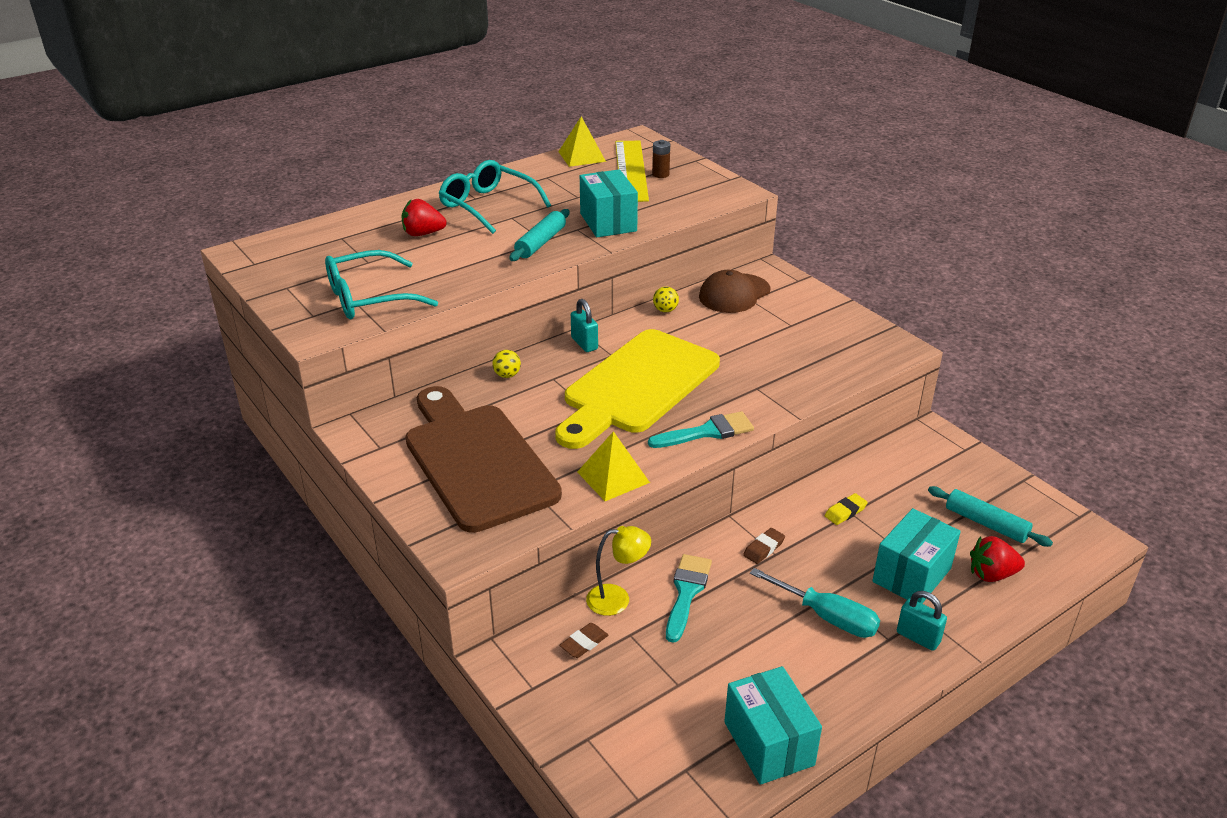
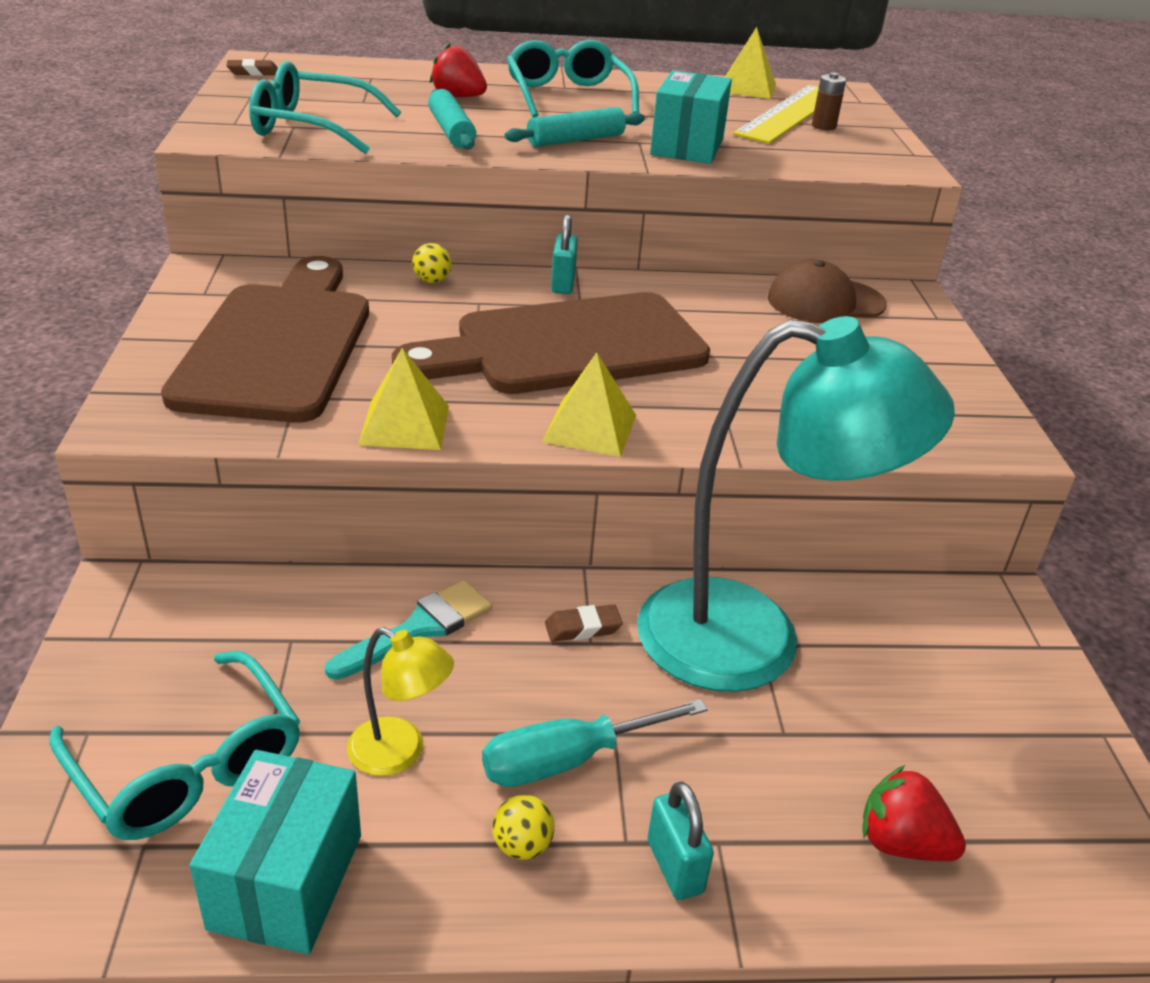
camera: 30 degrees right, 0 degrees up
(584, 643) = (227, 621): brown eraser -> brown eraser (253, 72)
(617, 599) = (328, 592): yellow lamp -> yellow lamp (400, 753)
(637, 386) = (567, 346): yellow cutting board -> brown cutting board
(659, 723) = (188, 765): none -> turquoise glasses
(665, 310) = (709, 287): yellow ball -> yellow ball (522, 845)
(707, 432) = (590, 428): turquoise brush -> yellow pyramid
(827, 617) = (568, 760): turquoise screwdriver -> turquoise screwdriver turned 90 degrees clockwise
(845, 512) = (753, 639): yellow eraser -> turquoise lamp
(911, 575) = (763, 773): turquoise box -> none
(986, 523) = (969, 764): turquoise rolling pin -> turquoise rolling pin (451, 131)

